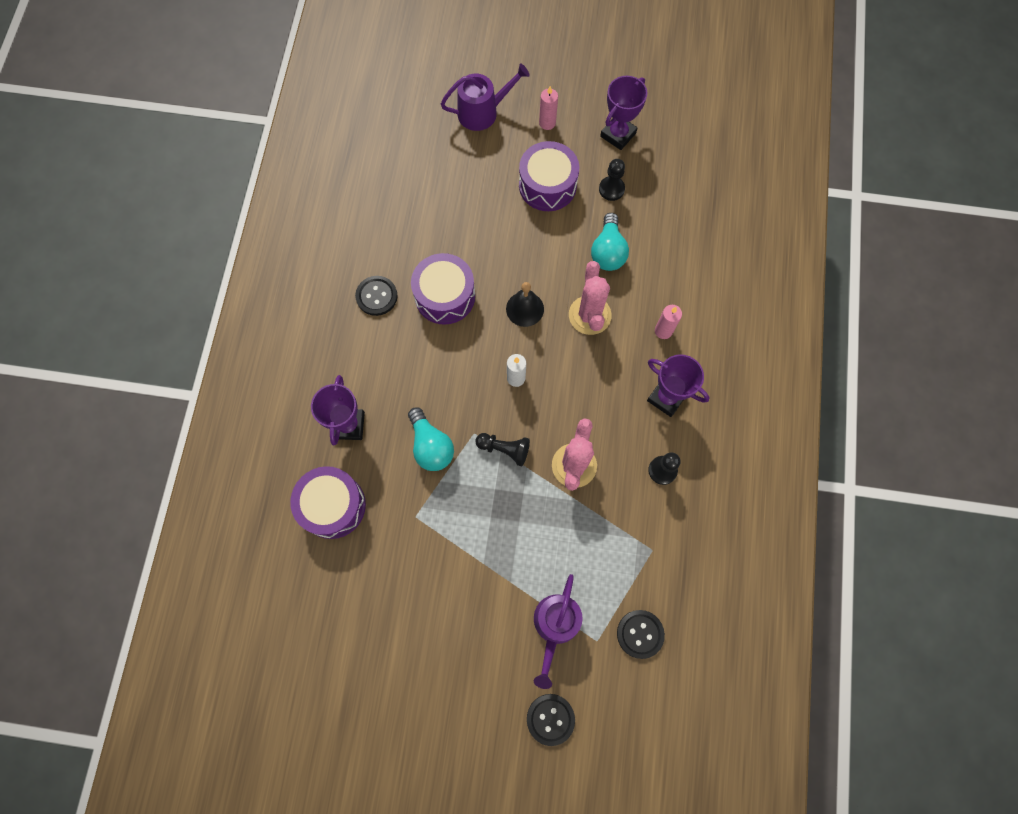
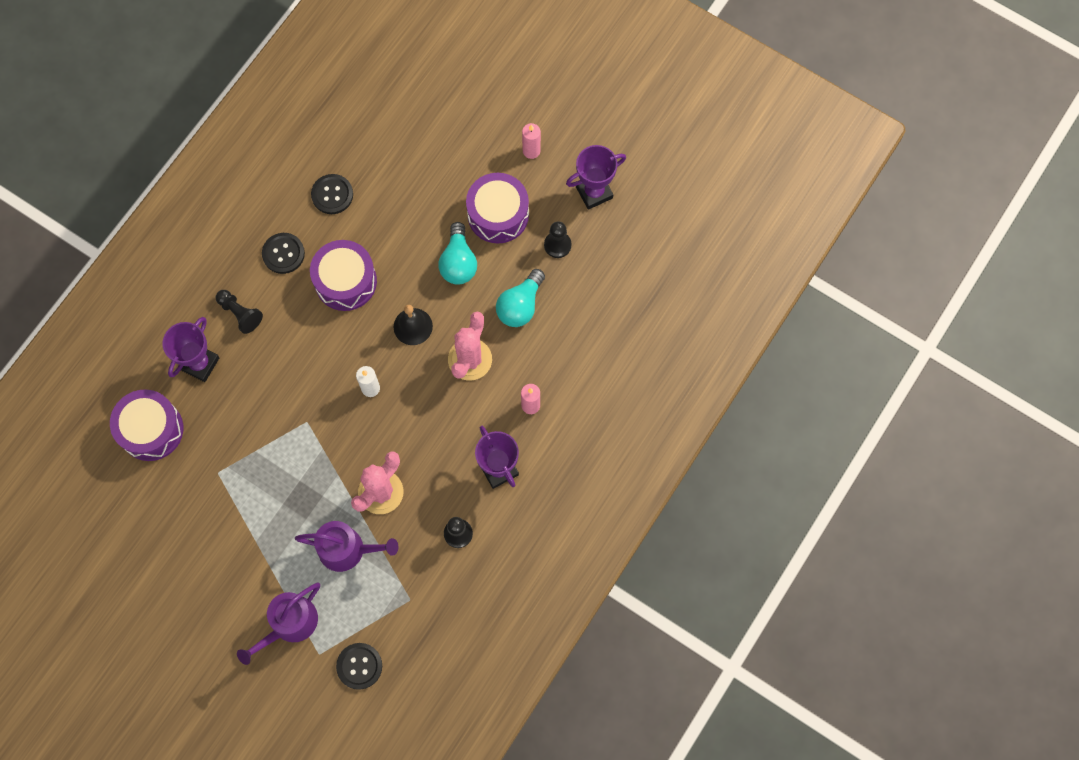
camera: 25 degrees right, 0 degrees up
(431, 446) = (262, 416): turquoise light bulb -> turquoise light bulb (458, 262)
(482, 112) = (474, 113): purple watering can -> purple watering can (347, 549)
(504, 449) = (326, 449): black pawn -> black pawn (240, 314)
(550, 719) = (244, 699): black button -> black button (332, 195)

